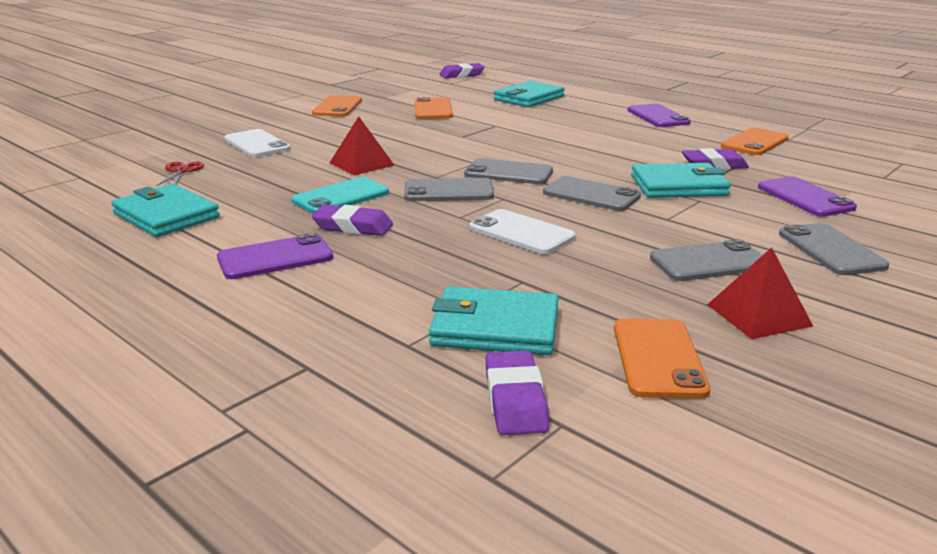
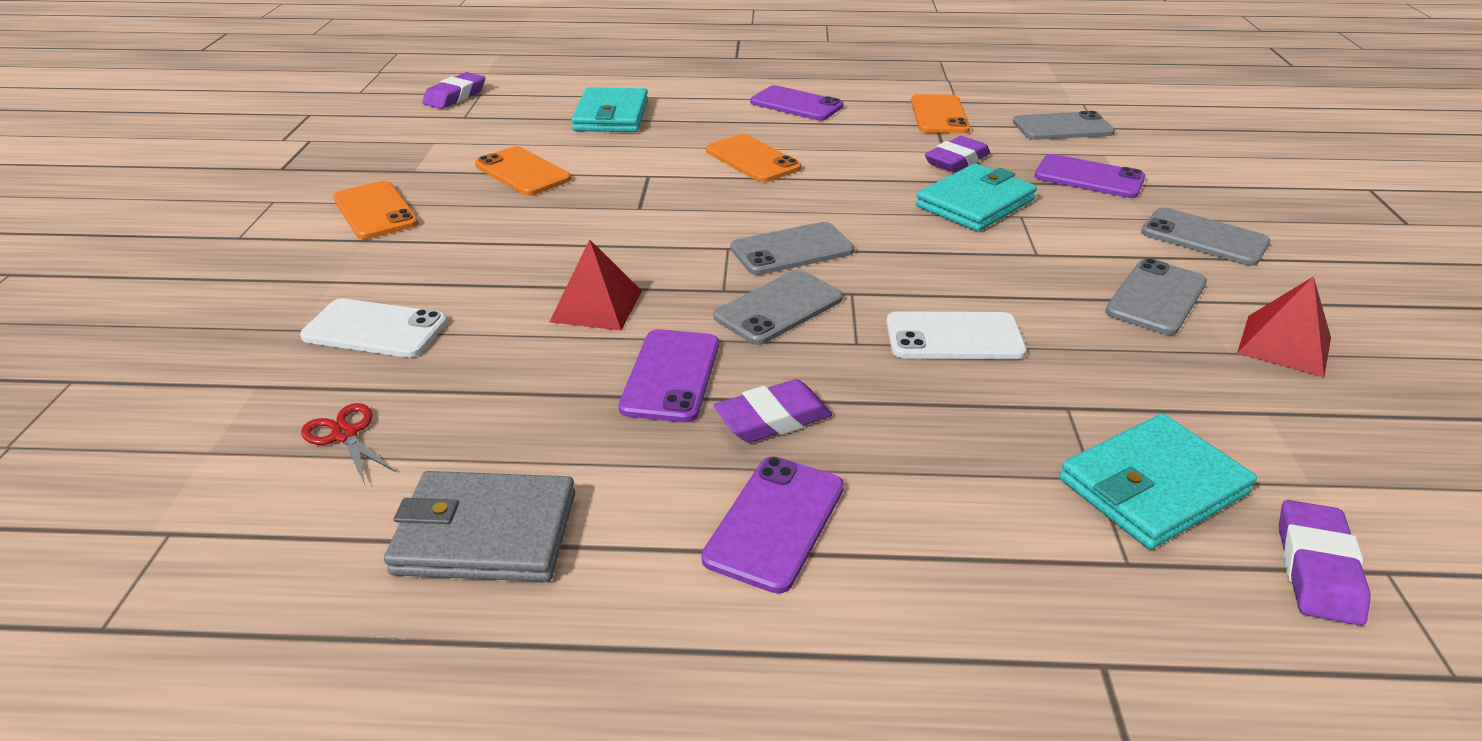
camera: 40 degrees left, 10 degrees up
(166, 215) = (485, 533): turquoise wallet -> grey wallet
(341, 197) = (671, 375): turquoise phone -> purple phone
(515, 399) = (1317, 568): purple eraser -> purple eraser turned 60 degrees clockwise
(591, 195) = (923, 249): grey phone -> grey phone (1062, 127)
(658, 358) = (1313, 442): orange phone -> orange phone (752, 159)

